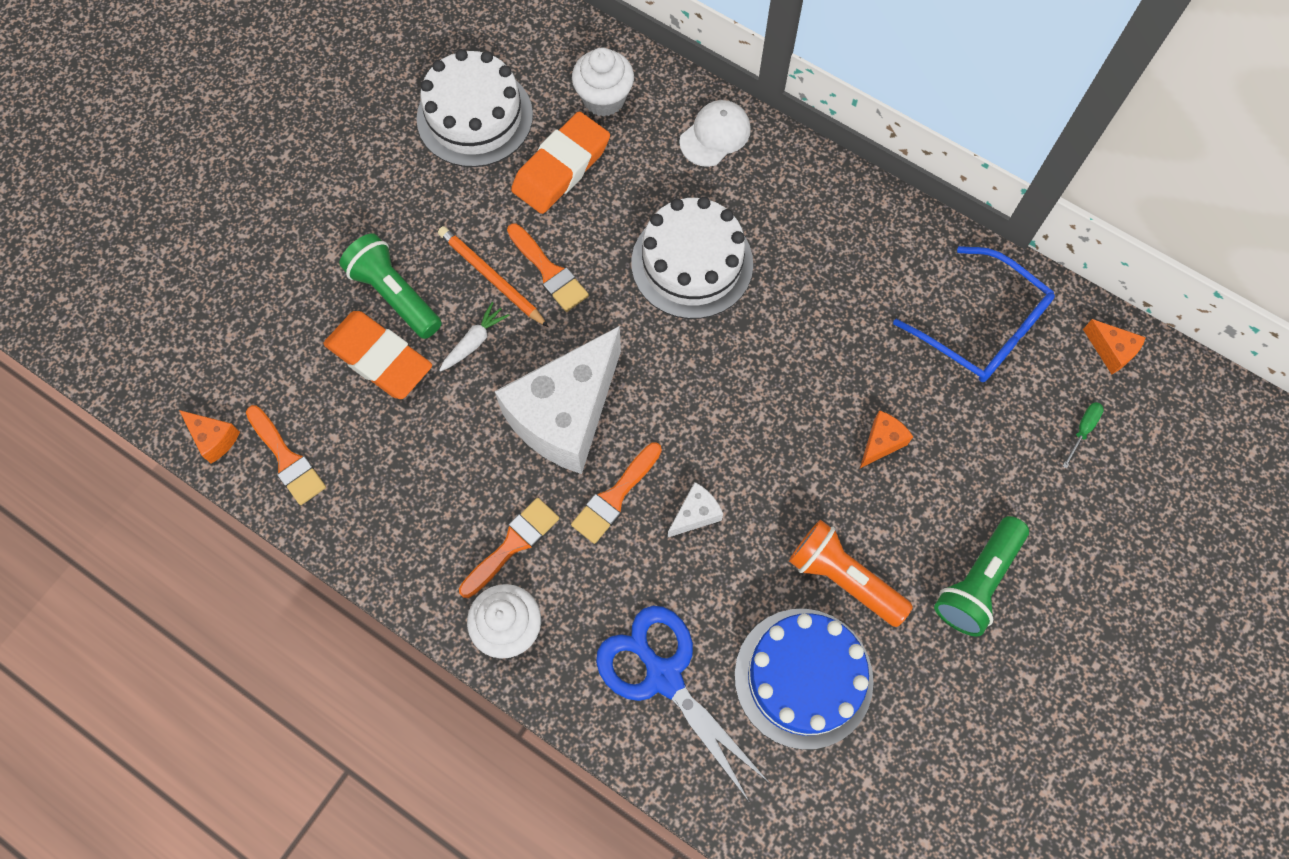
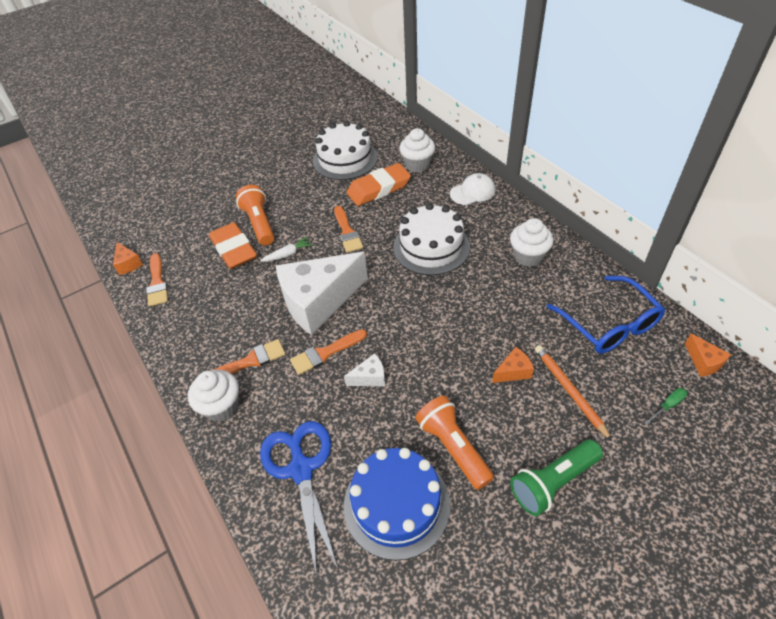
camera: 25 degrees right, 20 degrees down
(395, 295) = (259, 224): green flashlight -> orange flashlight
(492, 278) = (314, 228): orange pencil -> orange pencil (569, 391)
(840, 240) = (528, 256): none -> white cupcake

